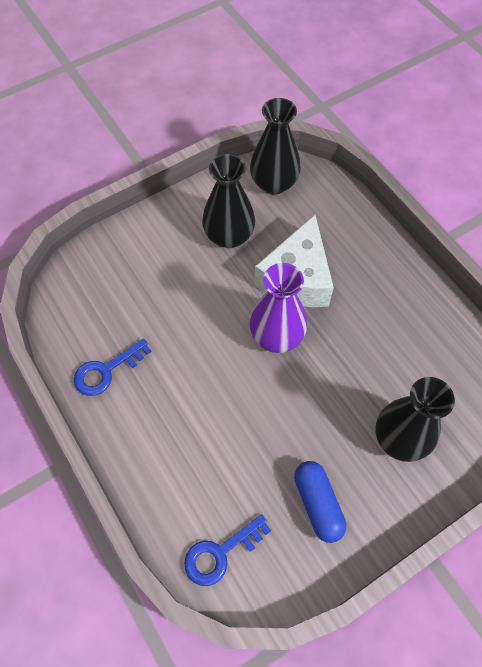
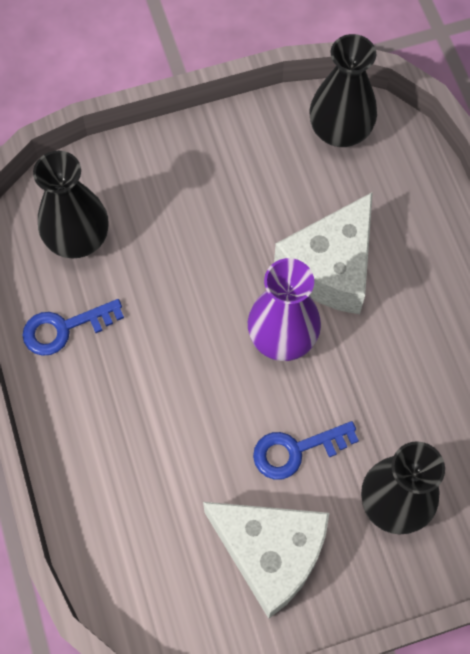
camera: 15 degrees right, 5 degrees up
(220, 553) = (140, 578): blue key -> blue key (296, 450)
(229, 236) = (261, 190): black vase -> black vase (78, 238)
(318, 504) = (270, 553): blue capsule -> white cheese

